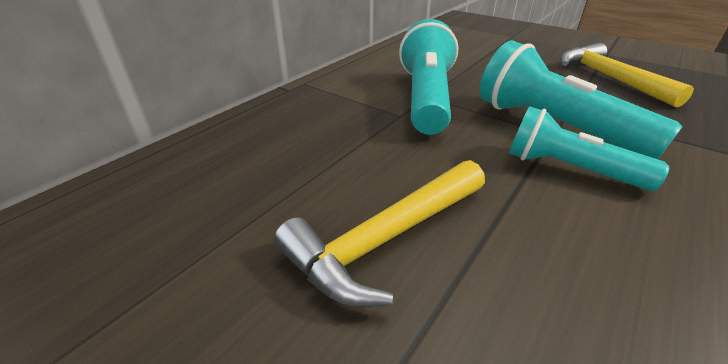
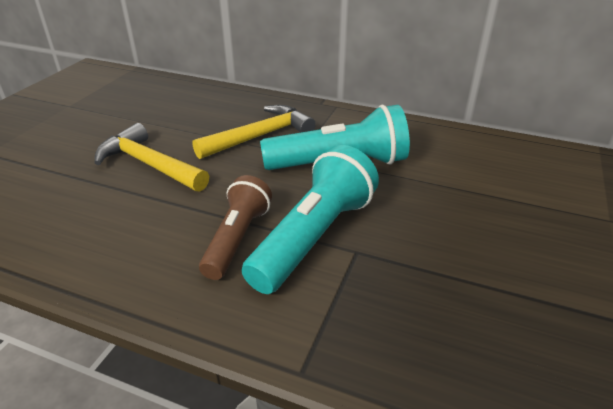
camera: 75 degrees right, 0 degrees up
(568, 169) = (237, 239): turquoise flashlight -> brown flashlight
(609, 78) = (494, 303): yellow hammer -> yellow hammer (260, 136)

